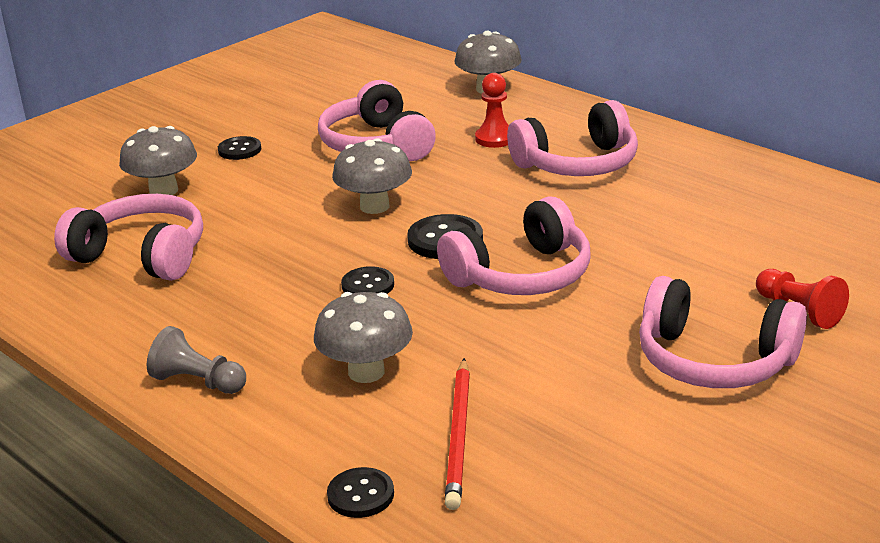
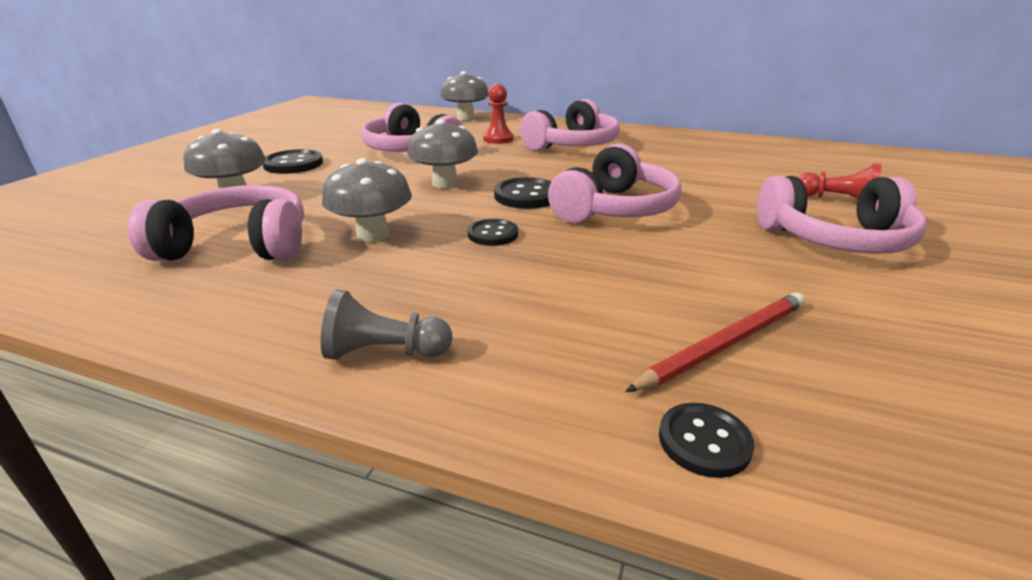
camera: 25 degrees left, 0 degrees up
(239, 150) = (293, 164): black button -> black button, size x1.51
(366, 372) = (565, 304): grey mushroom -> grey mushroom (373, 235)
(459, 436) = (725, 344): red pencil -> red pencil turned 105 degrees counterclockwise

